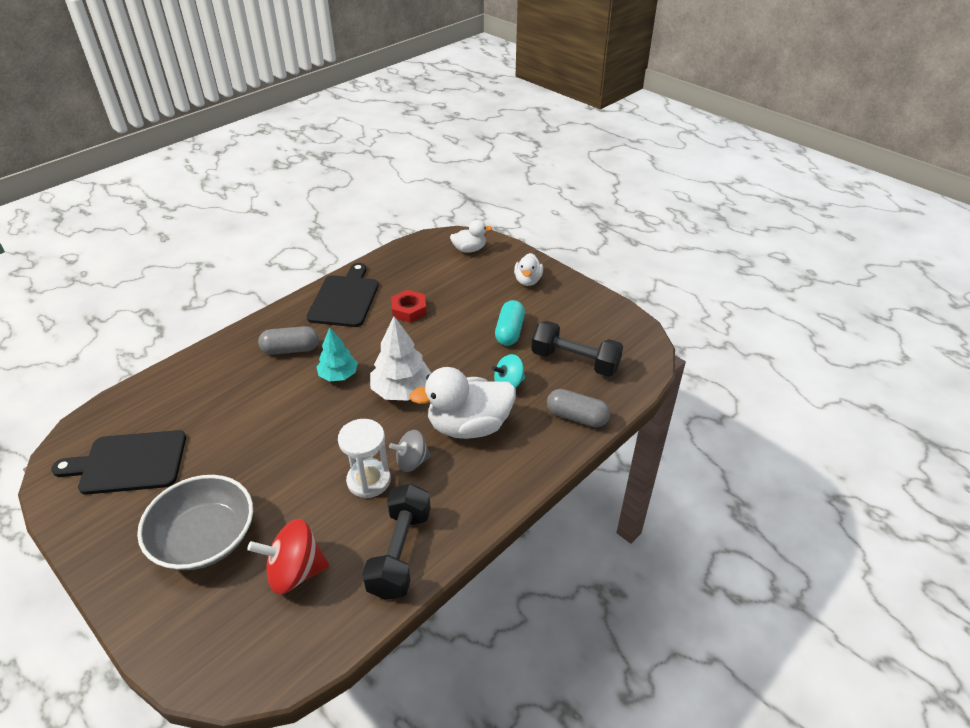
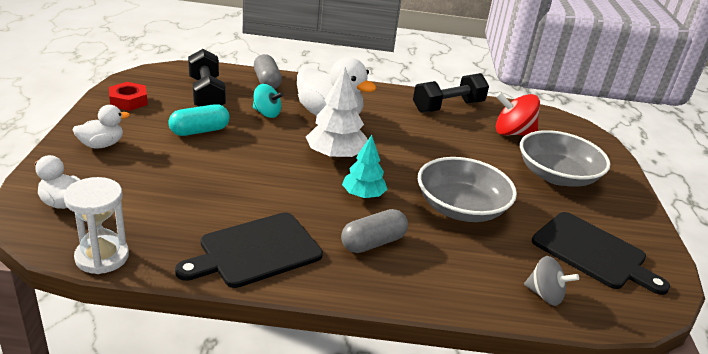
camera: 135 degrees left, 10 degrees down
(261, 421) = (461, 208): none -> grey bowl
(291, 349) = (373, 243): grey capsule -> grey capsule turned 75 degrees counterclockwise
(295, 572) = (512, 133): red spinning top -> red spinning top turned 150 degrees clockwise
(369, 480) = (426, 135): white hourglass -> white hourglass (102, 257)
(409, 310) = (227, 196): red nut -> red nut (128, 101)
(412, 461) = (389, 126): grey spinning top -> grey spinning top (545, 295)

